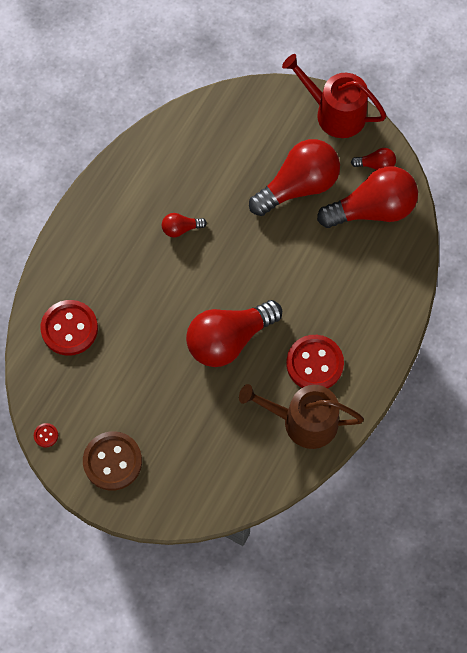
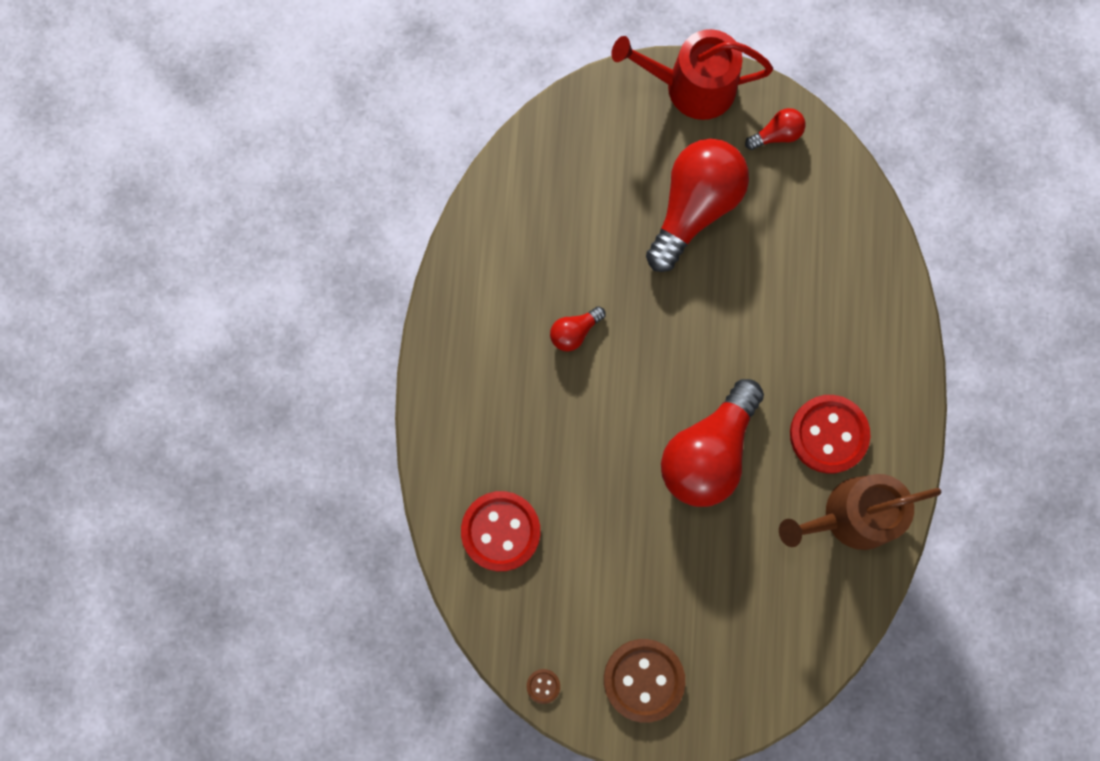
camera: 25 degrees left, 10 degrees up
(46, 435) = (543, 686): red button -> brown button
(372, 210) = (801, 197): red light bulb -> none

